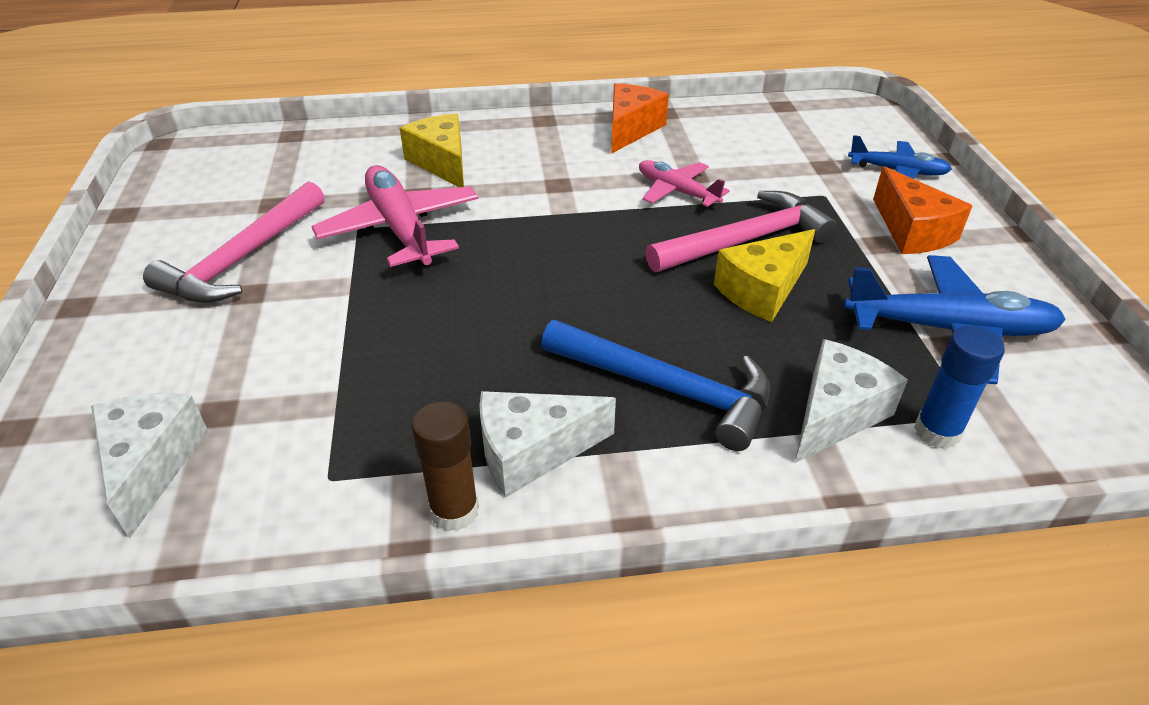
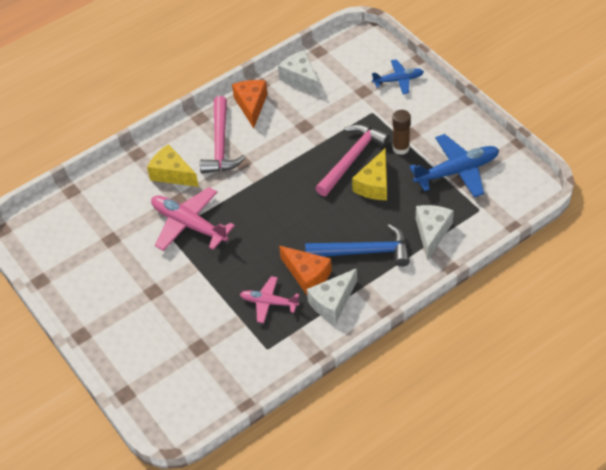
camera: 25 degrees left, 10 degrees up
(151, 465) = (196, 377): white cheese -> white cheese (300, 78)
(242, 258) = (130, 276): pink hammer -> pink hammer (220, 144)
(454, 511) = (322, 337): brown glue stick -> brown glue stick (401, 148)
(676, 191) = (302, 141): pink plane -> pink plane (268, 302)
(912, 231) = (421, 119): orange cheese -> orange cheese (307, 275)
(937, 432) = (470, 223): blue glue stick -> none

